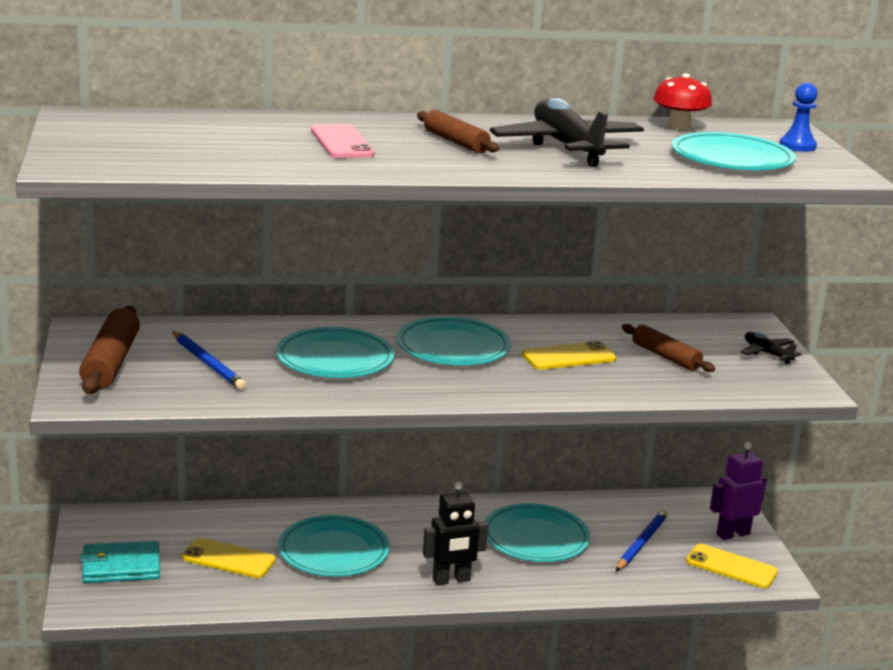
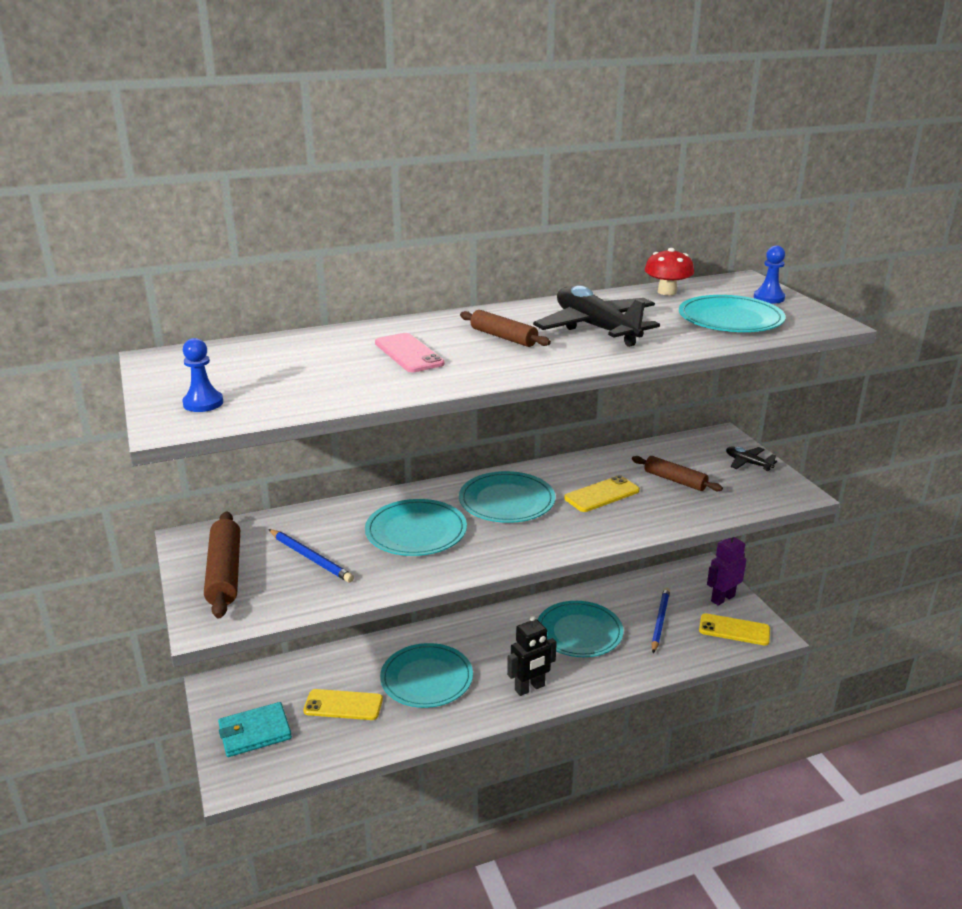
camera: 10 degrees left, 5 degrees up
(105, 154) = (203, 403): none -> blue pawn

